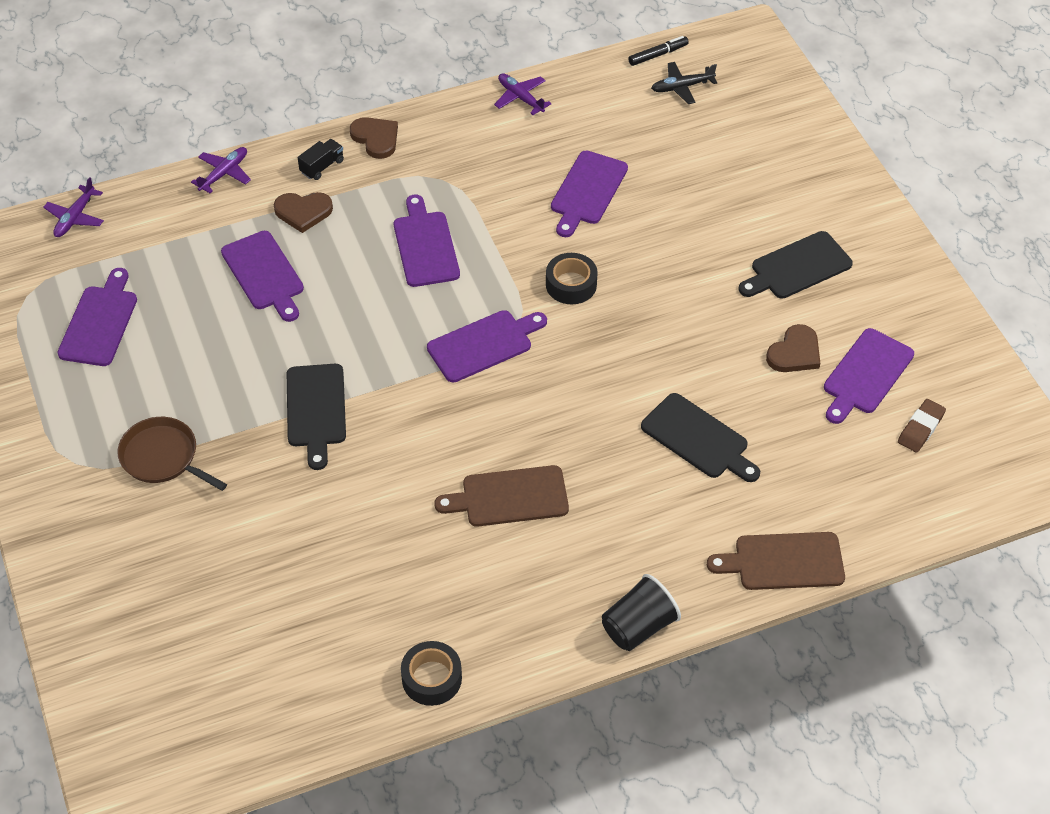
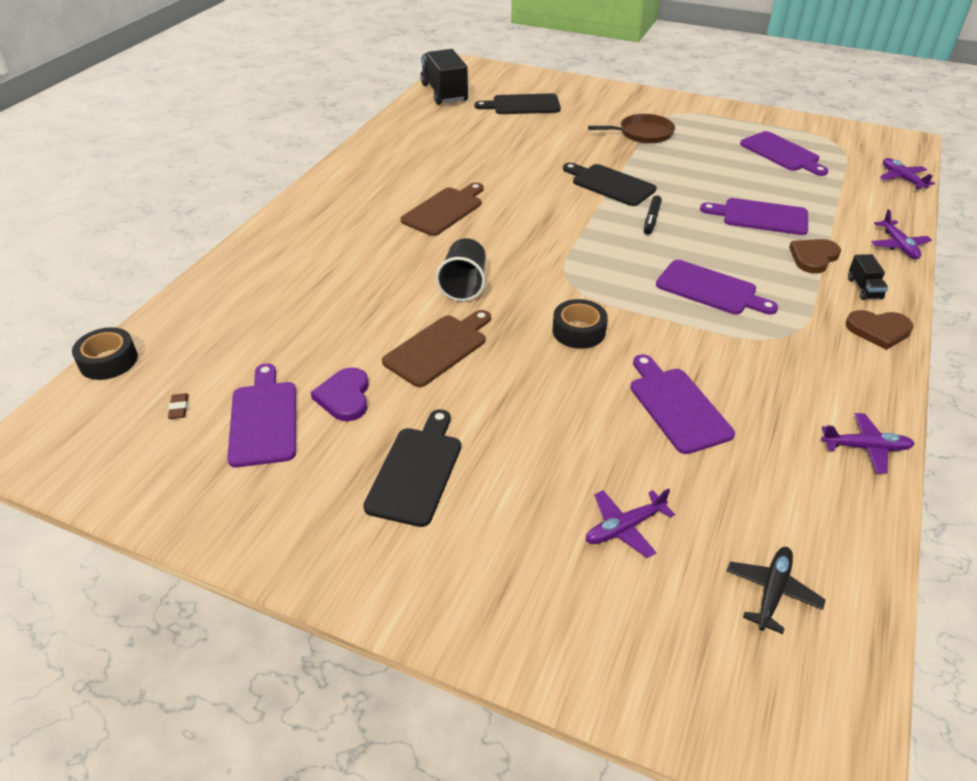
camera: 135 degrees right, 10 degrees down
(241, 737) = (444, 93): none -> black truck
(431, 678) = (385, 140): black tape -> black tape (108, 361)
(484, 344) = (576, 263): purple cutting board -> none
(638, 627) = (296, 203): black cup -> black cup (464, 285)
(658, 55) = (857, 616): black marker -> black marker (651, 219)
(698, 439) = (360, 299): black cutting board -> black cutting board (522, 105)
(714, 158) = (625, 527): none -> purple plane
(783, 562) = (229, 272): brown cutting board -> brown cutting board (438, 348)
(795, 353) = (344, 397): brown heart -> purple heart
(921, 428) = (179, 408): brown eraser -> brown eraser, size x0.60

